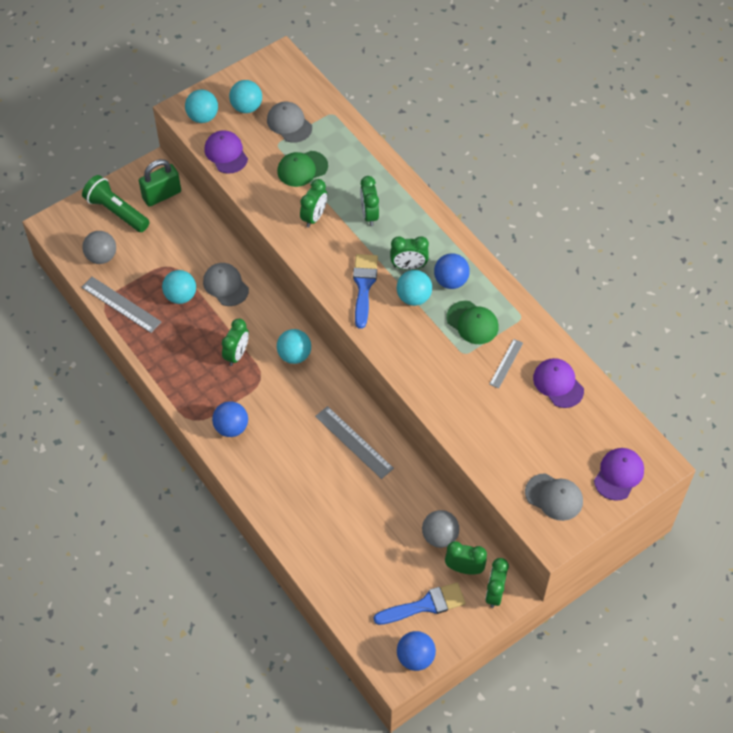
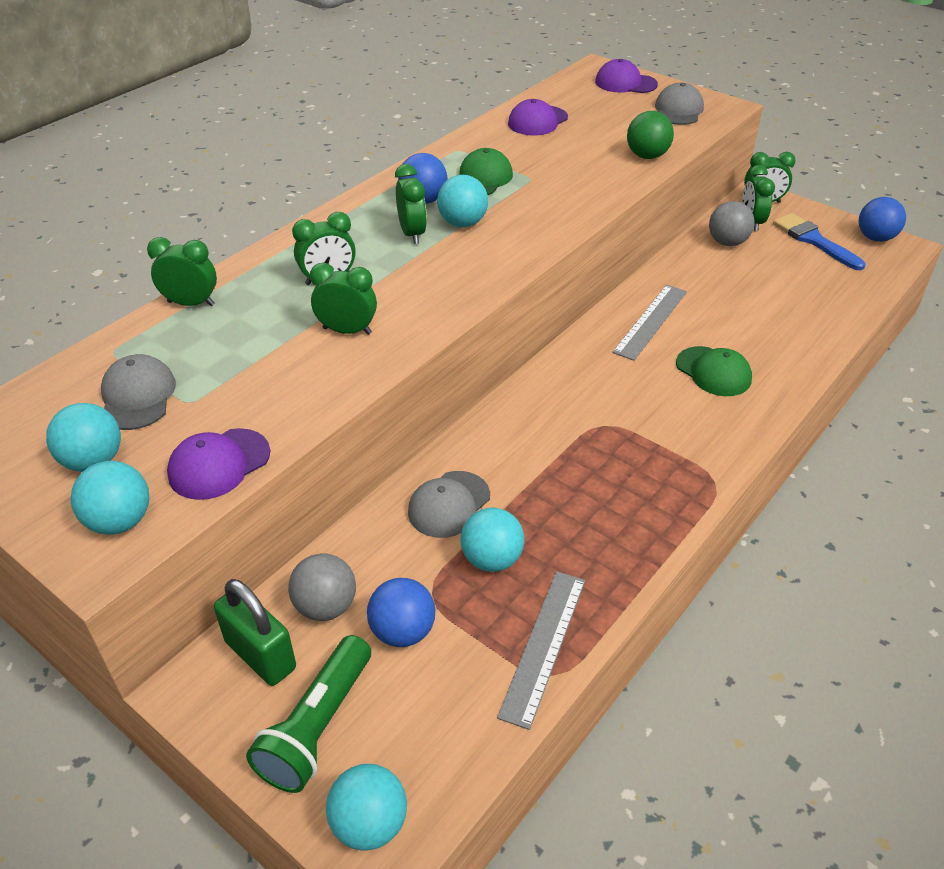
camera: 105 degrees left, 15 degrees down
(101, 257) = (442, 717): grey ball -> grey ball (326, 606)
(231, 427) = (701, 437): blue ball -> blue ball (402, 631)
(237, 354) = (575, 460): green clock -> green clock (191, 303)
(289, 124) = (137, 396): grey cap -> grey cap turned 135 degrees clockwise
(294, 355) = (546, 399): turquoise ball -> turquoise ball (369, 823)
(302, 169) = (245, 362): green cap -> green cap (713, 371)
(364, 286) = (461, 264): blue brush -> none
(478, 442) = (647, 156): none -> green ball
(506, 363) = (529, 152): grey ruler -> none

